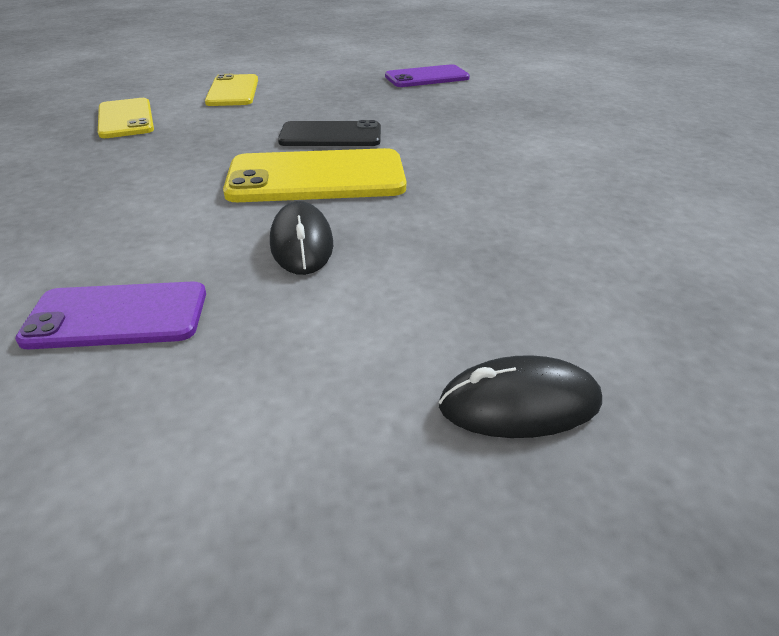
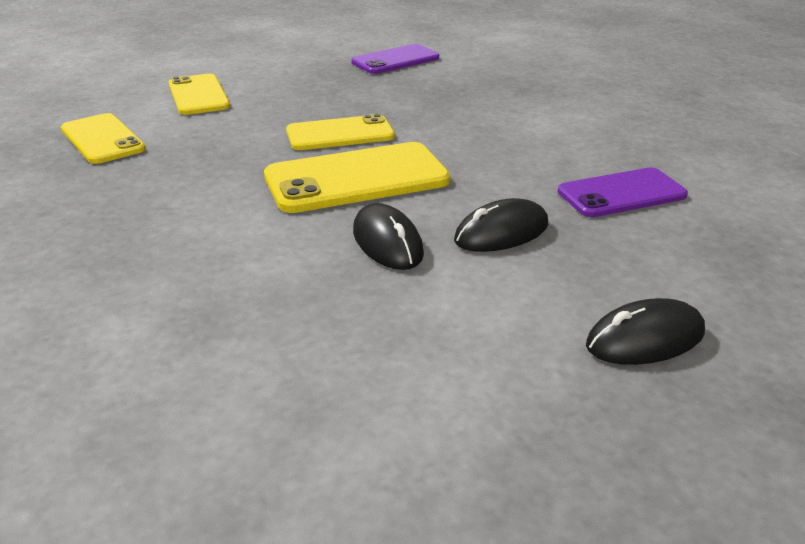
camera: 15 degrees left, 5 degrees down
(117, 316) = (265, 330): purple phone -> purple phone (621, 194)
(330, 135) = (340, 134): black phone -> yellow phone
(425, 250) = (501, 232): none -> black mouse

